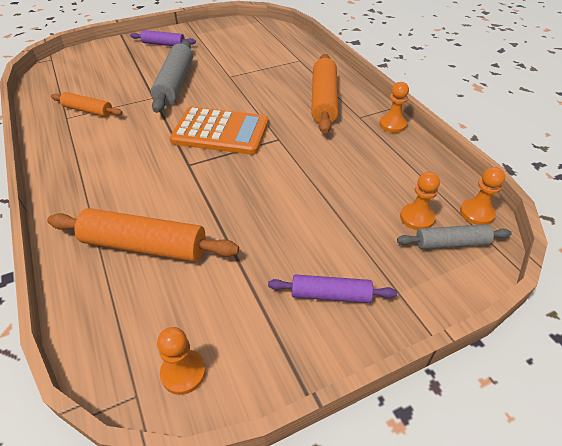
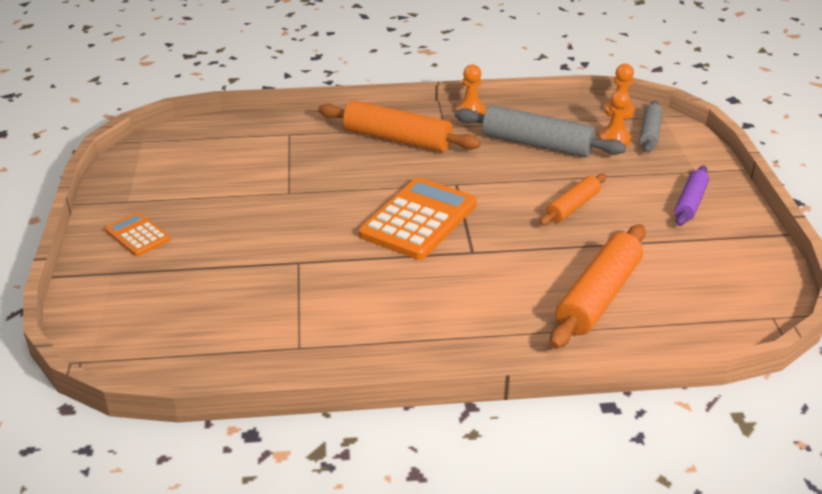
camera: 70 degrees left, 10 degrees down
(88, 110) = (293, 324): orange rolling pin -> orange rolling pin (572, 206)
(163, 44) = (137, 235): purple rolling pin -> orange calculator
(175, 84) = (274, 239): grey rolling pin -> grey rolling pin (536, 144)
(183, 372) = (754, 290): orange pawn -> none

